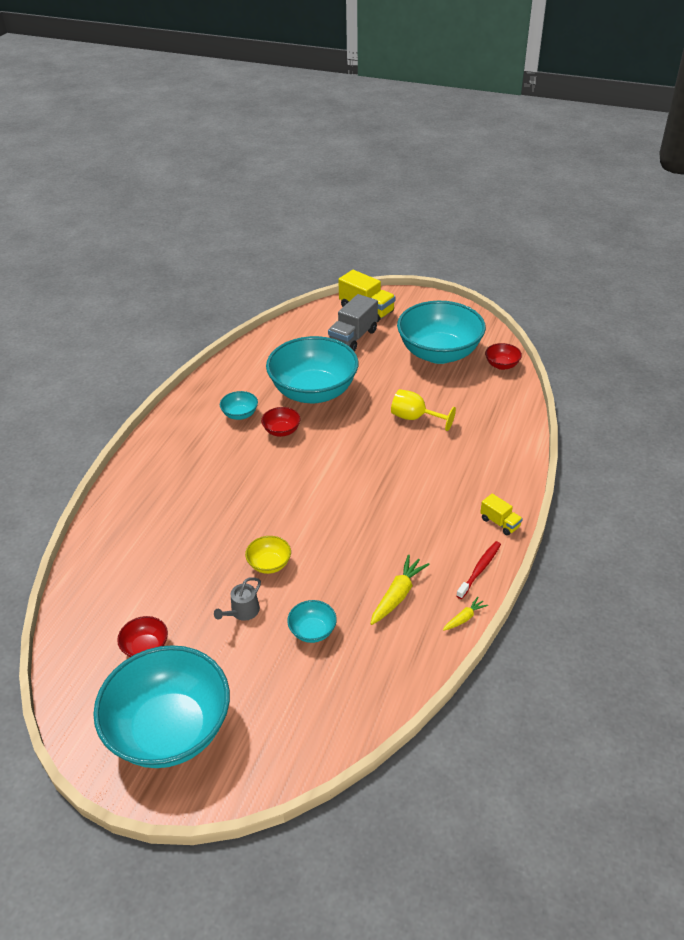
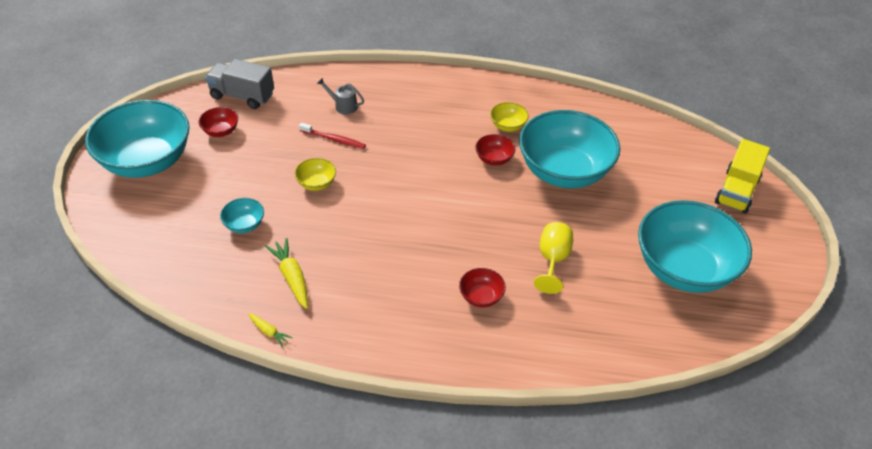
camera: 75 degrees right, 5 degrees up
(240, 414) = (508, 126): turquoise bowl -> yellow bowl
(242, 611) = (261, 177): grey watering can -> grey watering can (343, 106)
(353, 338) = (674, 187): grey truck -> grey truck (242, 96)
(397, 595) = (292, 277): yellow carrot -> yellow carrot turned 135 degrees counterclockwise
(479, 569) = (334, 339): red toothbrush -> red toothbrush (334, 139)
(500, 523) = (405, 352): yellow truck -> none
(502, 365) = (690, 335): red bowl -> red bowl (481, 297)

